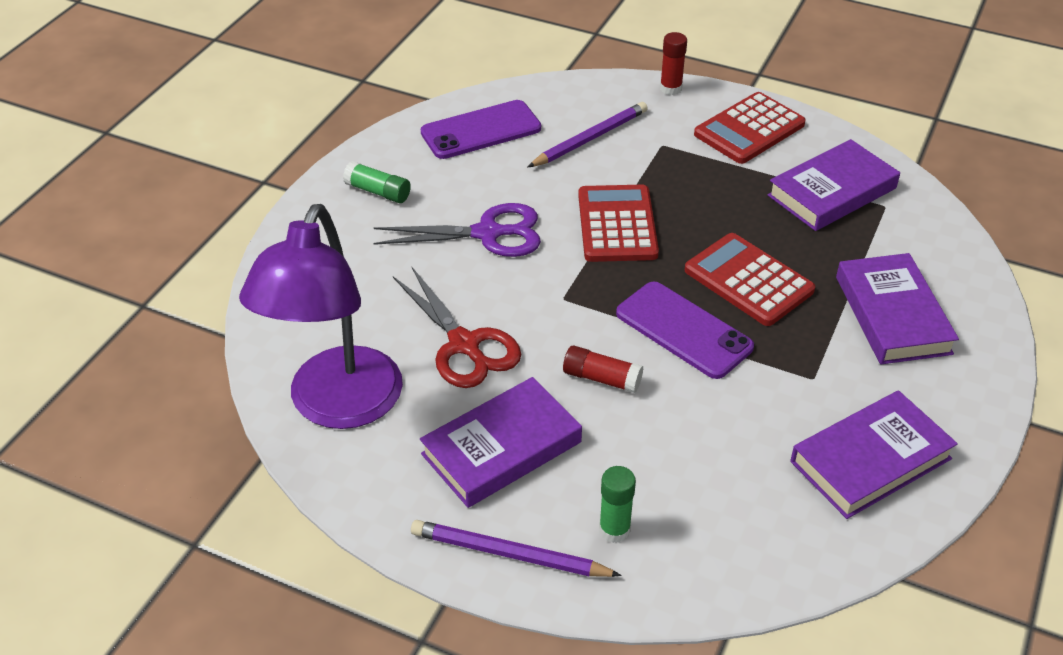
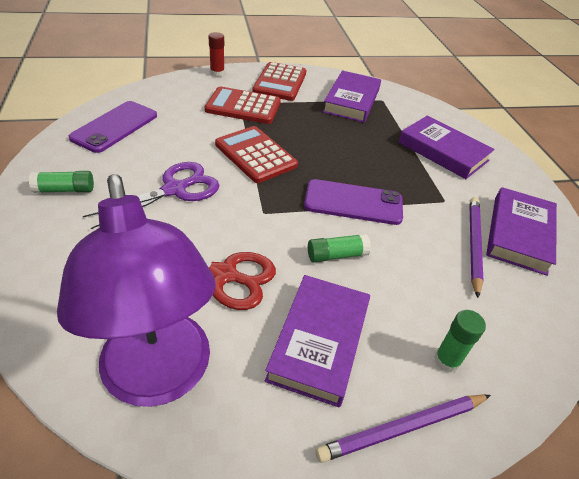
camera: 40 degrees left, 0 degrees up
(590, 139) = (193, 111): purple pencil -> purple pencil (473, 245)
(601, 378) = (336, 255): red glue stick -> green glue stick
(748, 280) = (358, 160): red calculator -> red calculator (243, 106)

